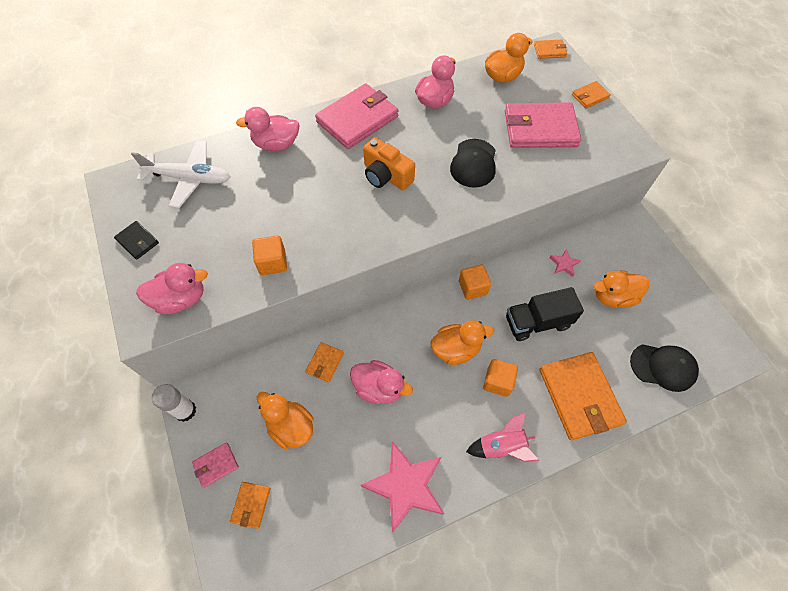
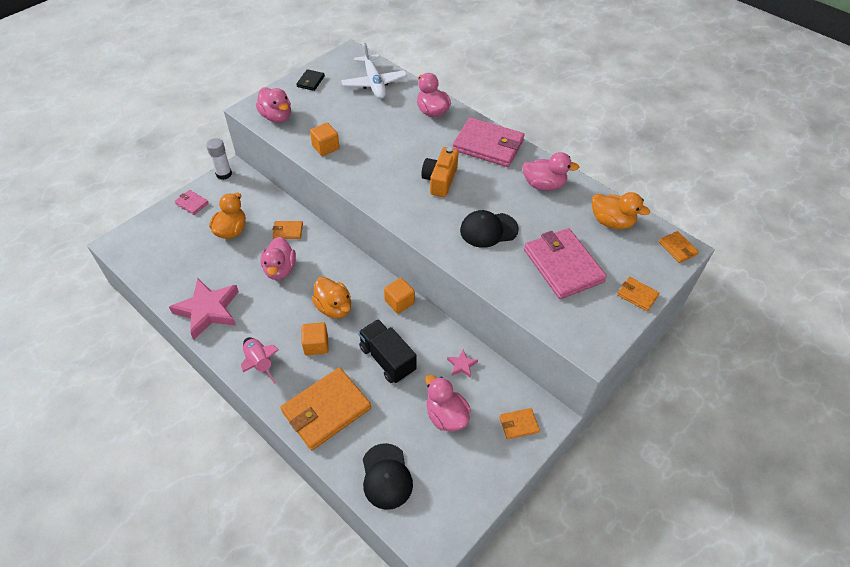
camera: 65 degrees right, 10 degrees down
(251, 505) = (170, 231): orange wallet -> orange wallet (518, 424)
(613, 297) = (446, 416): orange duck -> pink duck

